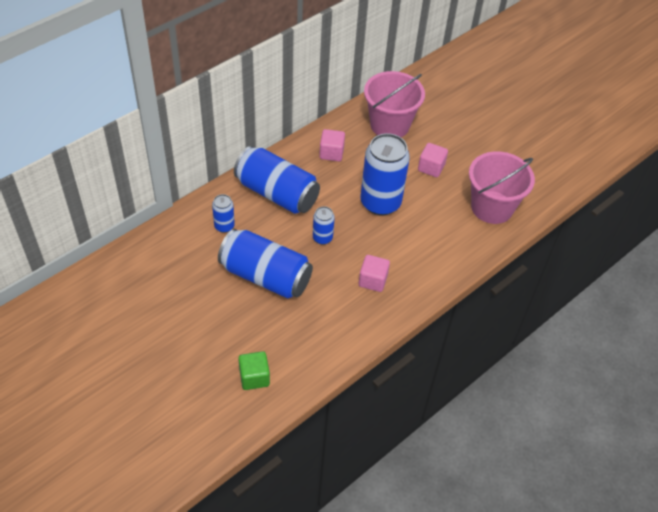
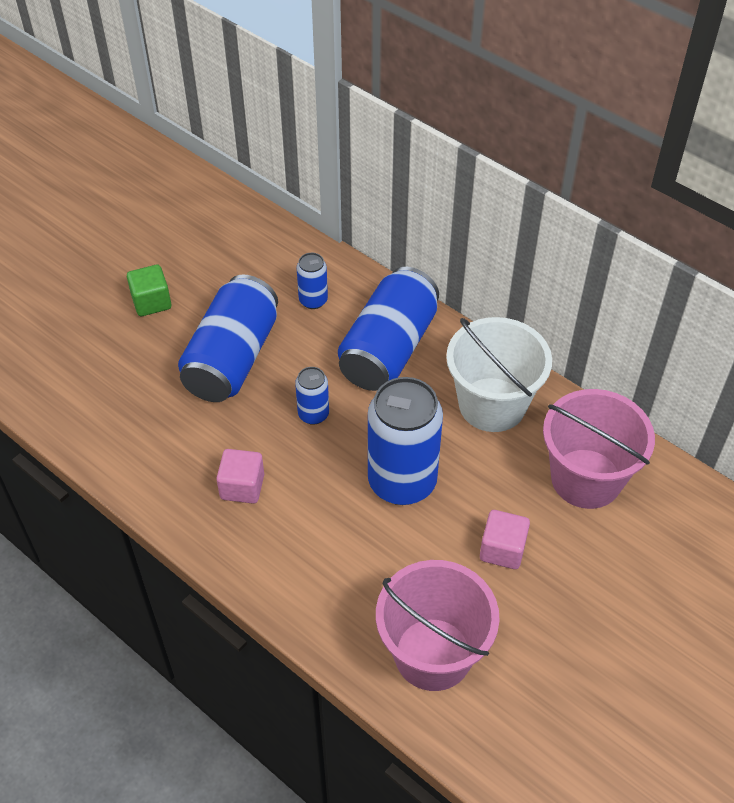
camera: 85 degrees right, 0 degrees up
(254, 377) = (67, 371): green cube -> green cube (151, 302)
(331, 153) = (492, 404): pink cube -> white bucket

